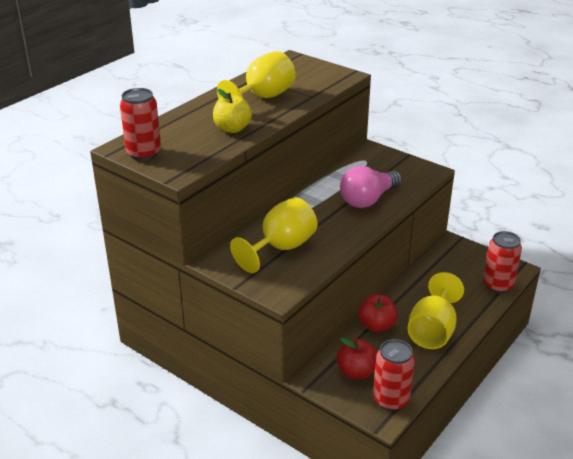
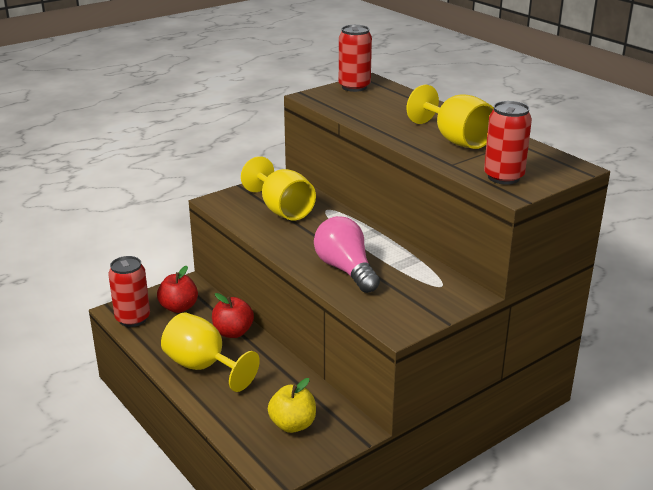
camera: 105 degrees right, 5 degrees down
(232, 129) = (385, 120): yellow apple -> yellow apple (293, 424)
(497, 285) = (251, 443): red can -> red can (503, 177)

